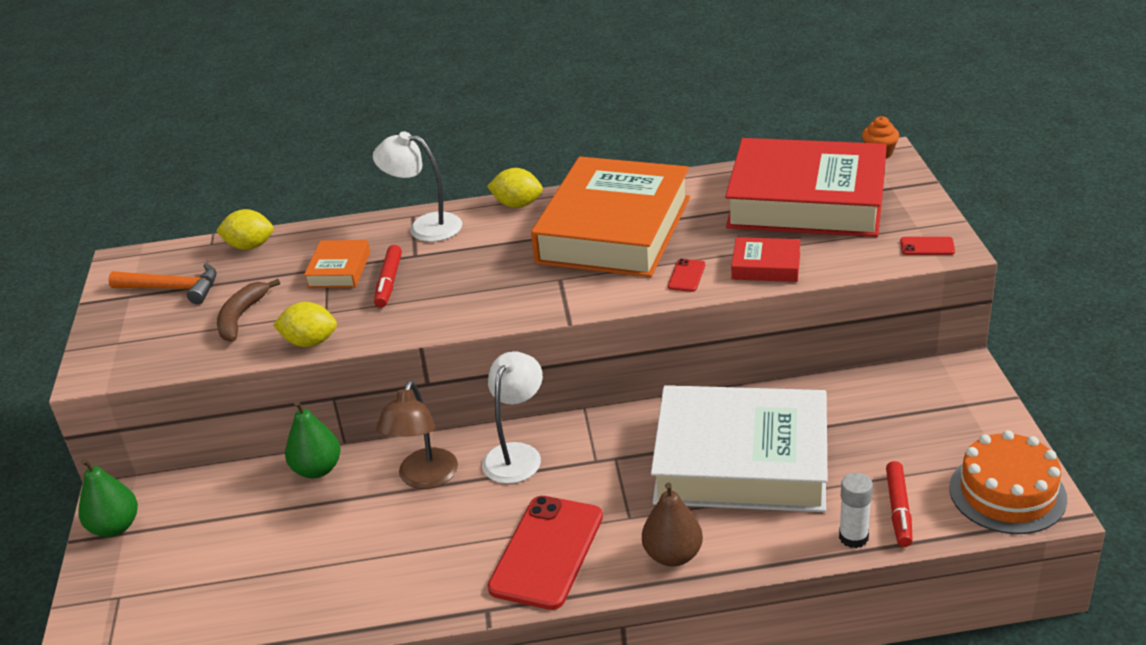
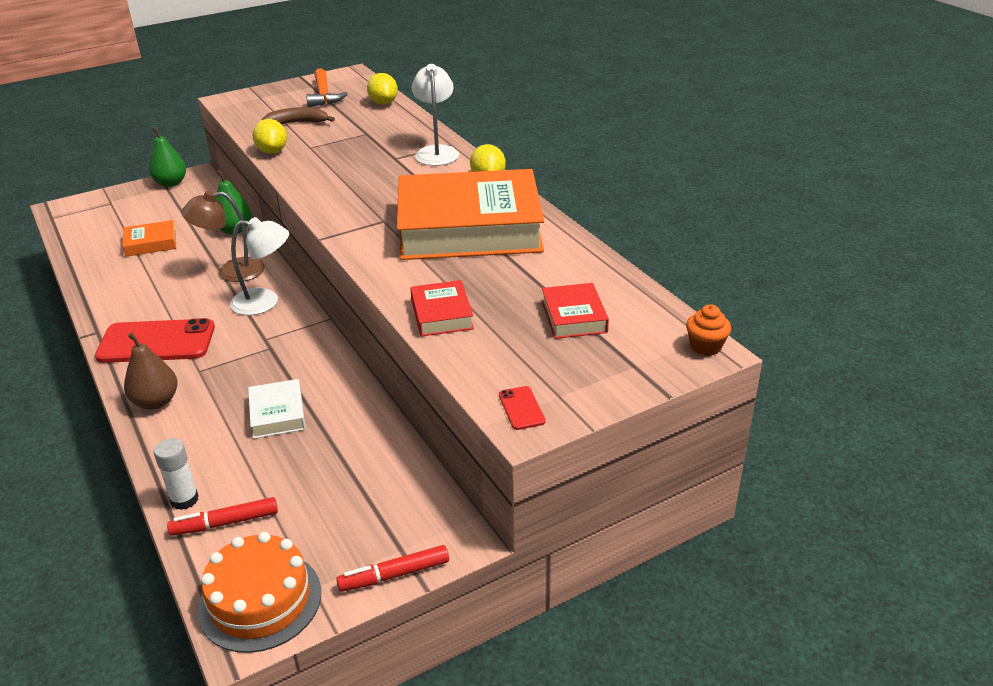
camera: 65 degrees right, 0 degrees up
(339, 270) = (365, 138): orange book -> orange book (151, 243)
(389, 282) = (355, 158): red marker -> red marker (394, 575)
(686, 276) = (409, 276): red phone -> none
(741, 461) = (277, 414): white book -> white book, size x0.42
(806, 201) = (574, 317): red book -> red book, size x0.42

